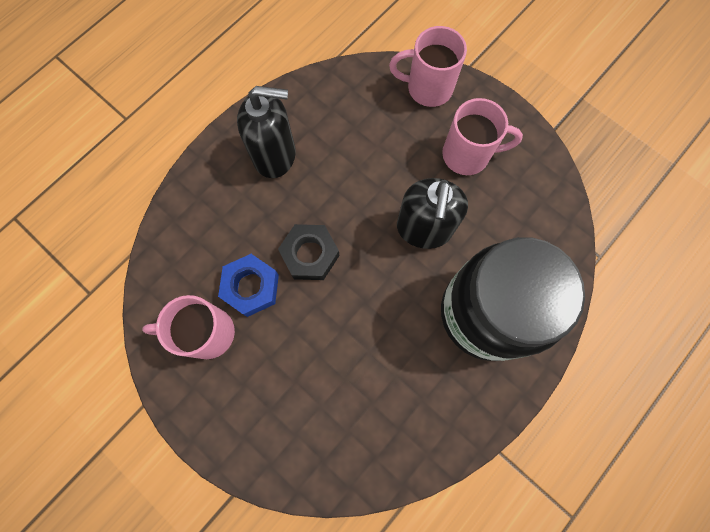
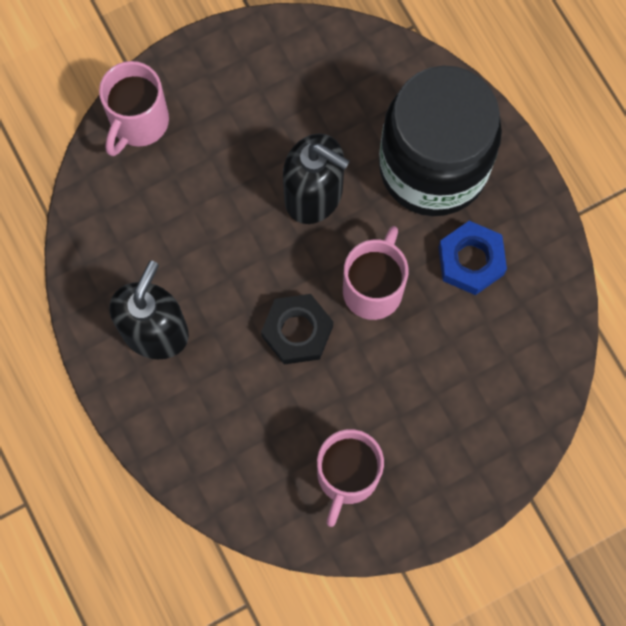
camera: 70 degrees left, 0 degrees up
(251, 287) = (311, 410): blue nut -> blue nut (471, 261)
(468, 155) = (243, 112): pink mug -> pink mug (373, 288)

